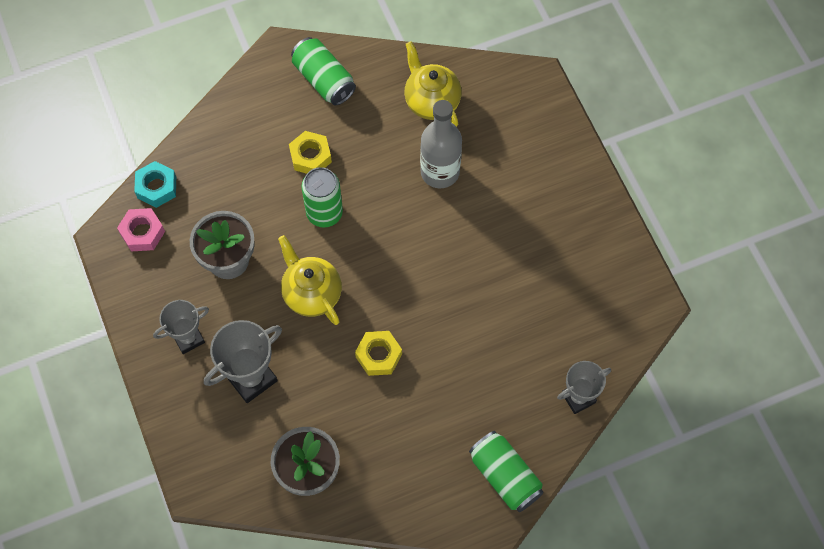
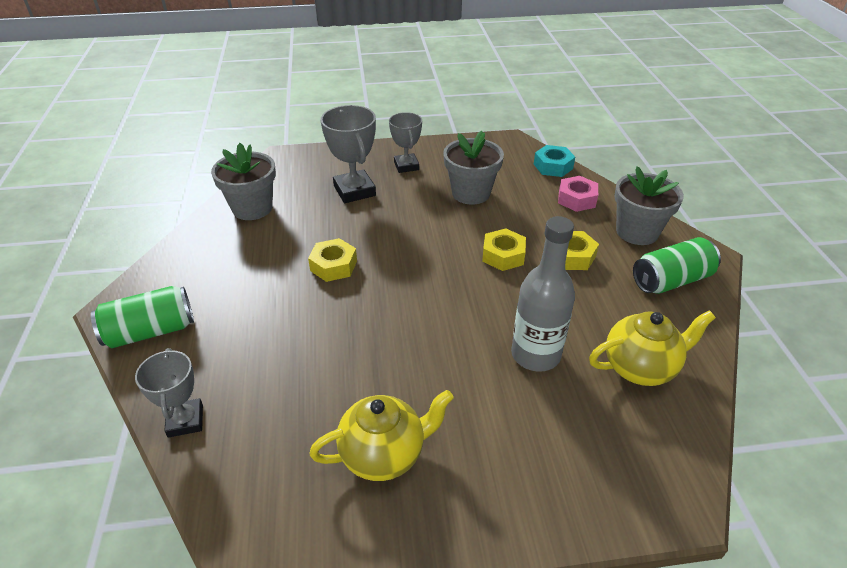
camera: 105 degrees right, 25 degrees down
(142, 233) = (511, 156): pink nut -> pink nut (576, 199)
(259, 106) = (637, 232): none -> grey flower pot
(311, 293) = (418, 234): yellow teapot -> yellow teapot (384, 454)
(324, 213) = (503, 255): green can -> yellow nut

